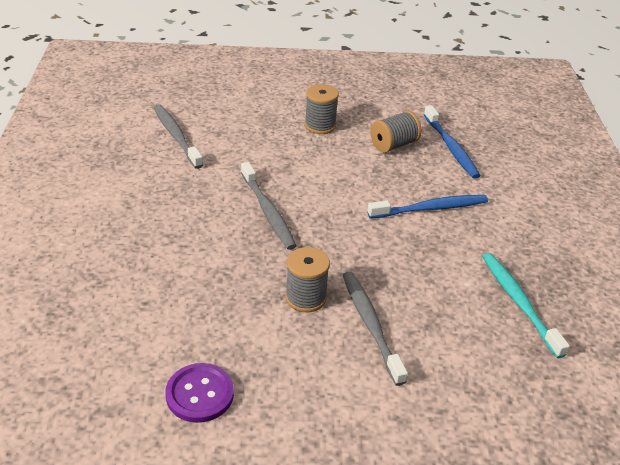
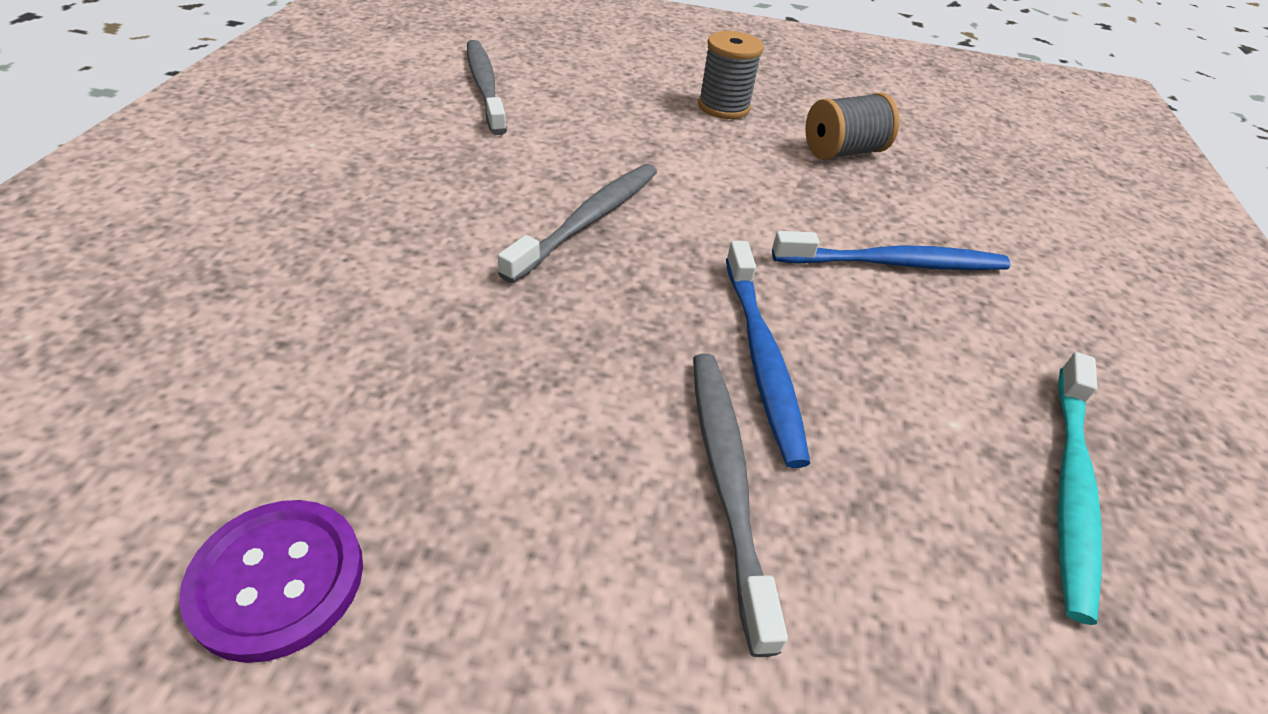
camera: 10 degrees right, 5 degrees up
(268, 212) = (589, 220): grey toothbrush -> grey toothbrush turned 135 degrees counterclockwise
(306, 298) = (604, 392): grey spool -> none
(451, 148) = (944, 171): blue toothbrush -> blue toothbrush (762, 358)
(518, 302) = (1070, 488): turquoise toothbrush -> turquoise toothbrush turned 150 degrees counterclockwise

